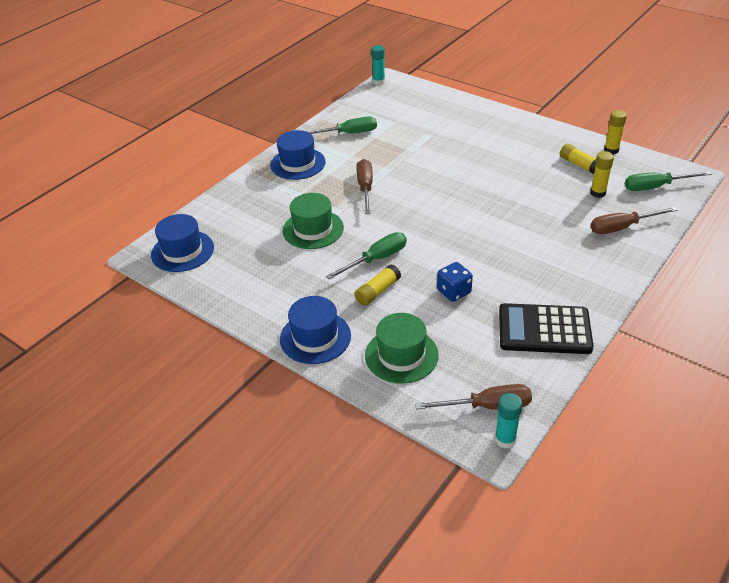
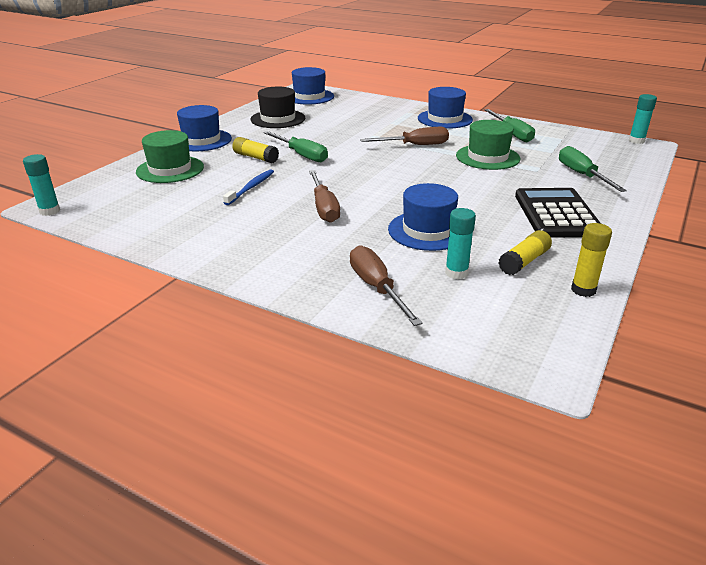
camera: 80 degrees right, 10 degrees down
(258, 277) = (278, 119): none -> black hat
(313, 229) = (343, 131): green hat -> green hat (487, 157)
(454, 291) = (251, 187): blue dice -> blue toothbrush
(487, 406) = (93, 203): brown screwdriver -> brown screwdriver (324, 208)
(538, 198) = (427, 230): none -> blue hat
(544, 330) = (184, 230): black calculator -> black calculator (556, 214)
(598, 193) = (456, 273): yellow glue stick -> turquoise glue stick
(655, 187) = (494, 325): green screwdriver -> green screwdriver (582, 175)

